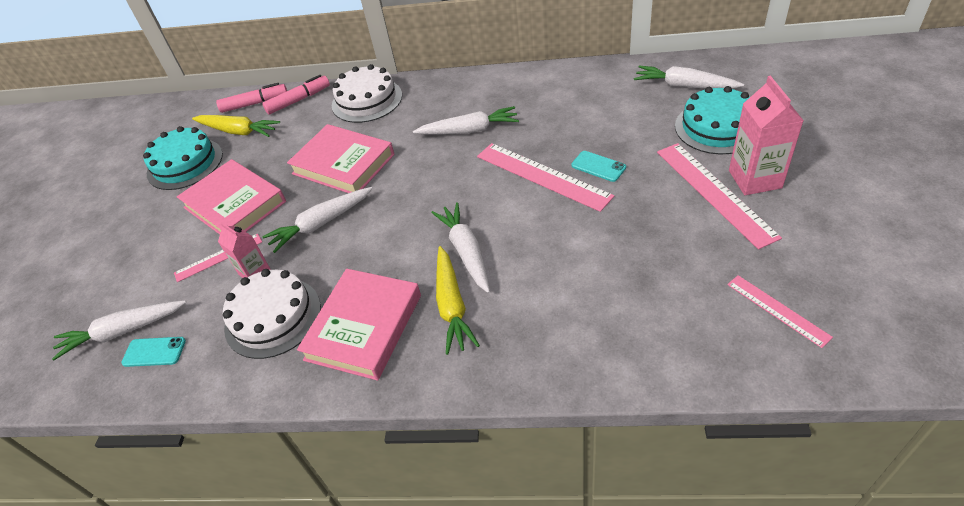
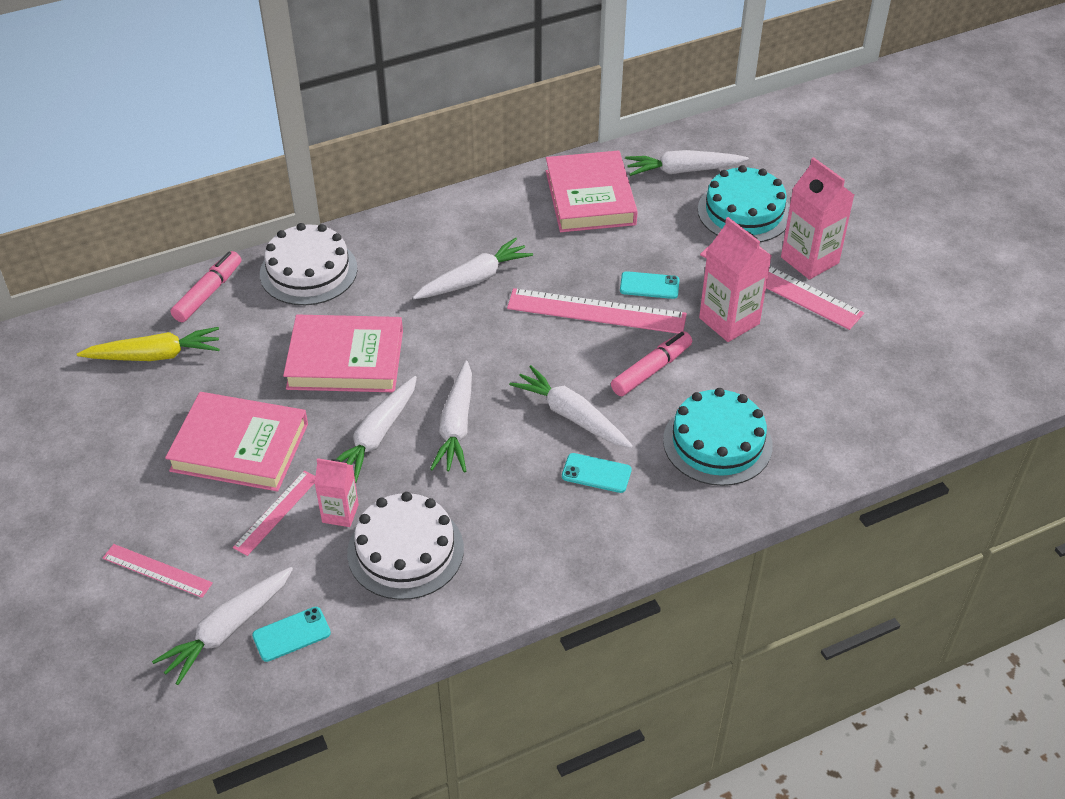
camera: 35 degrees left, 0 degrees up
(185, 164) = (114, 417): turquoise cake -> turquoise cake (717, 442)
(255, 103) = (144, 312): pink marker -> pink marker (651, 370)
(364, 327) = (518, 525): pink book -> pink book (590, 197)
(378, 233) = (456, 426): none -> white carrot
(452, 305) = (596, 473): yellow carrot -> turquoise phone
(648, 212) = (729, 321): none -> pink carton
(777, 310) = (894, 381): pink ruler -> pink ruler (157, 571)

